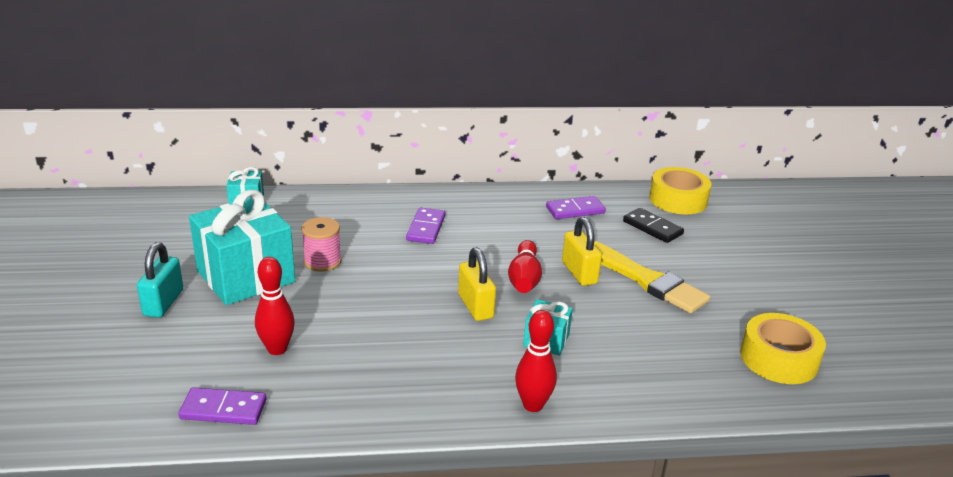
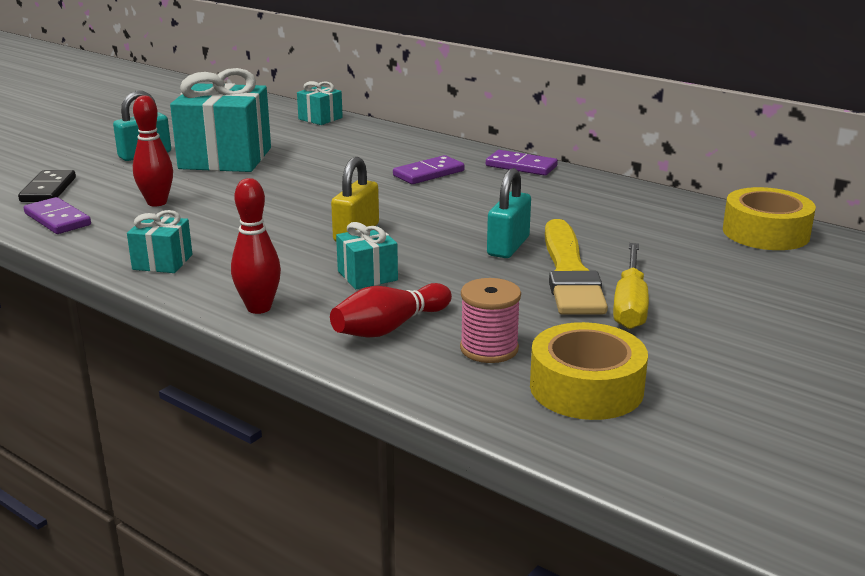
camera: 45 degrees right, 5 degrees down
(322, 261) = (297, 167): pink spool -> pink spool (489, 349)
(395, 404) = (162, 262): none -> turquoise gift
(524, 278) = (443, 232): red bowling pin -> red bowling pin (389, 327)
(575, 210) = (612, 204): purple domino -> purple domino (521, 166)
(579, 273) = (508, 246): yellow padlock -> turquoise padlock
(652, 228) = (676, 243): black domino -> black domino (48, 190)
(704, 287) = (630, 304): none -> yellow screwdriver

